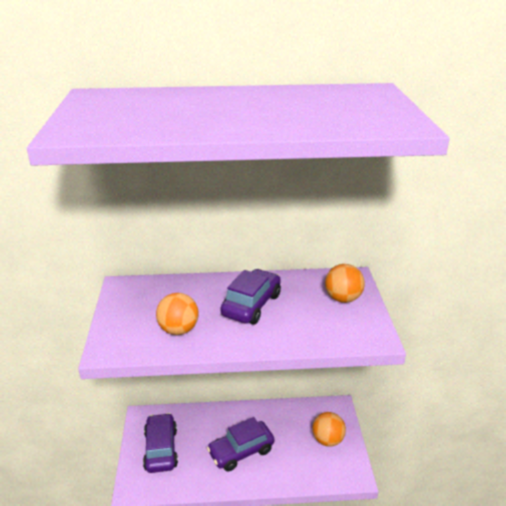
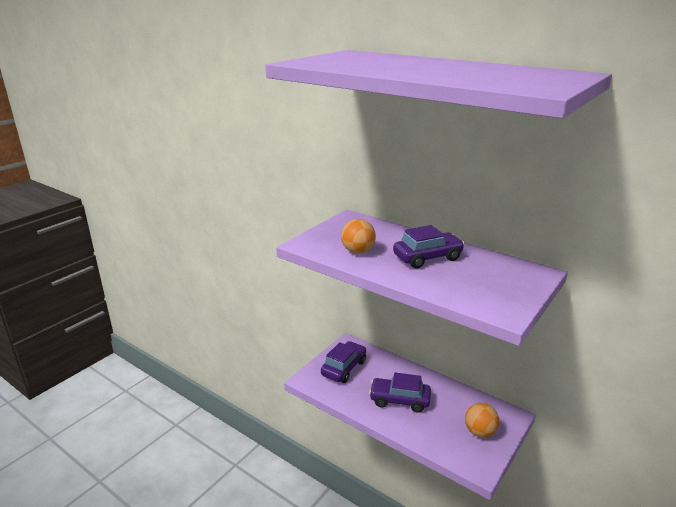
camera: 40 degrees right, 5 degrees down
(343, 298) = (511, 281): orange ball -> none

